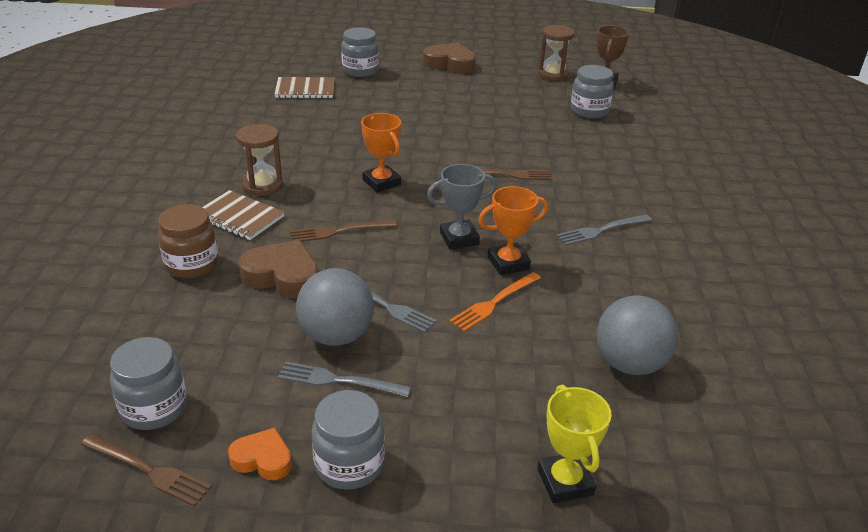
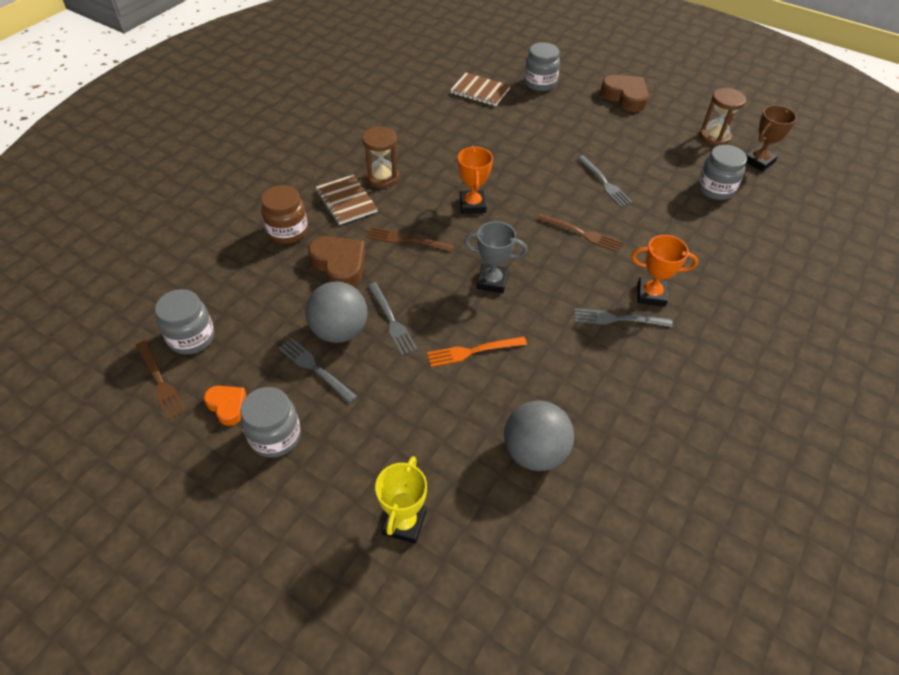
camera: 30 degrees right, 15 degrees up
(492, 131) = (605, 183): none -> grey fork
(508, 263) = (513, 320): orange trophy -> orange trophy (651, 295)

